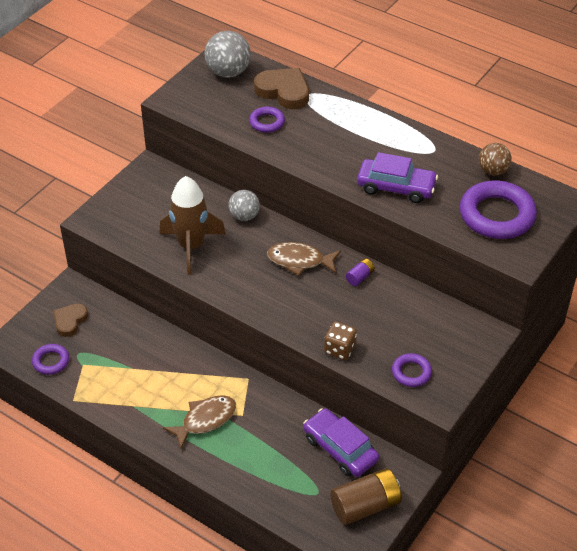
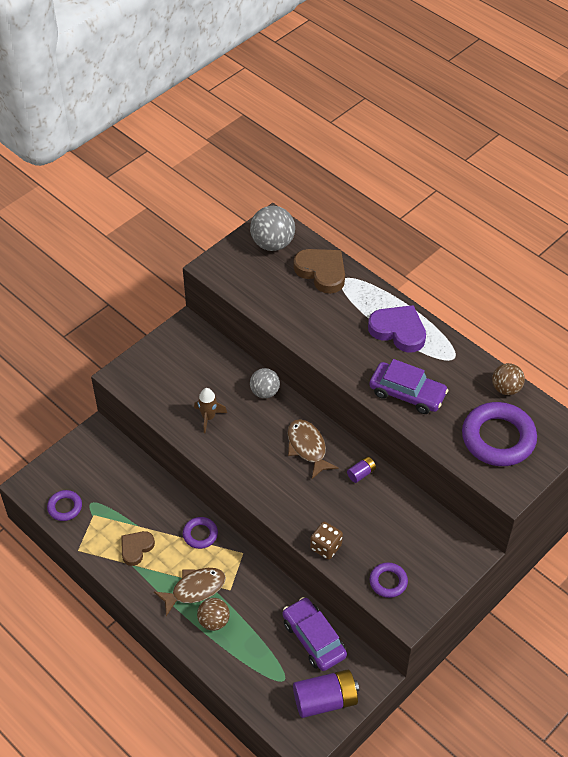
camera: 10 degrees right, 5 degrees up
(70, 321) = (89, 468): brown heart -> brown heart (136, 548)
(191, 246) = (208, 417): brown rocket -> brown rocket, size x0.53
(232, 447) = (214, 621): none -> brown ball
(267, 122) = (298, 304): purple ring -> purple ring (200, 534)
(299, 261) = (307, 448): brown fish -> brown fish turned 45 degrees clockwise
(365, 506) = (325, 700): brown battery -> purple battery
(373, 133) = (398, 331): none -> purple heart

